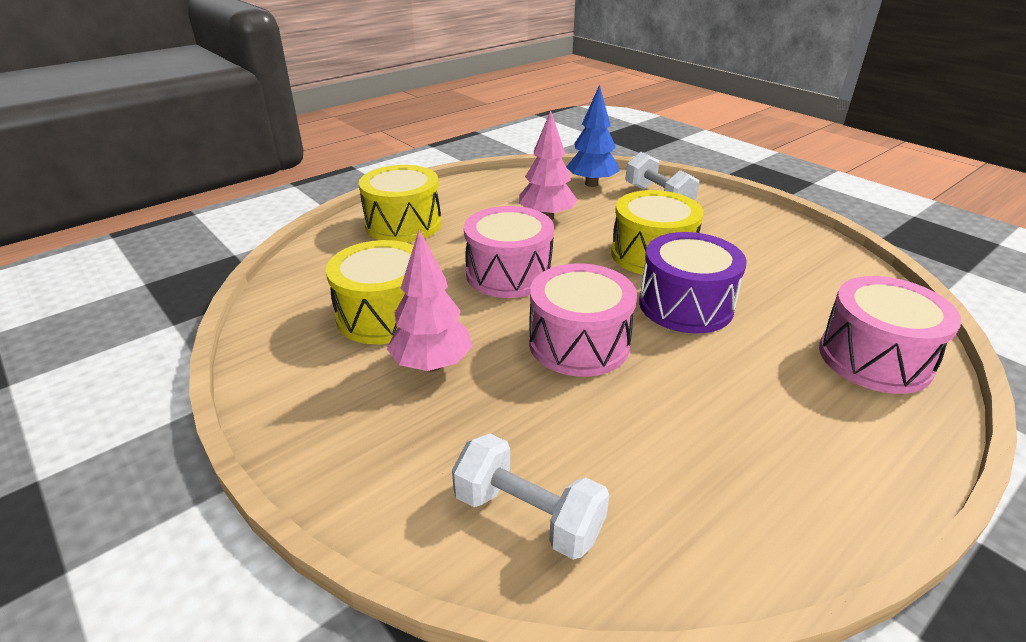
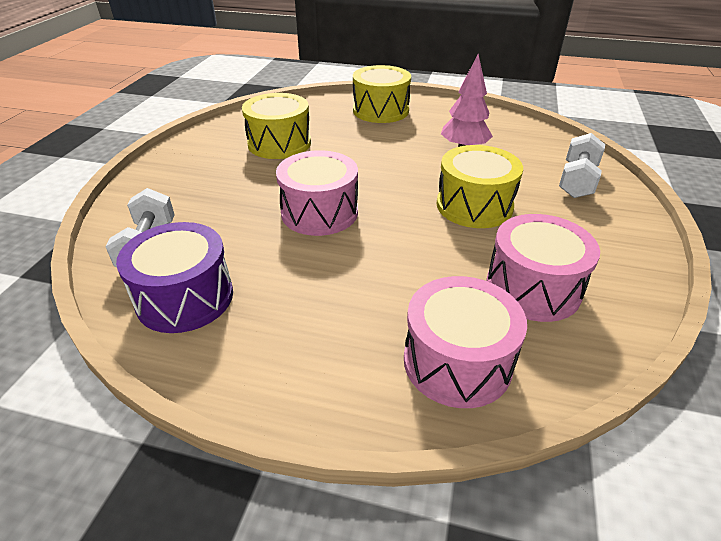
camera: 55 degrees right, 5 degrees up
(432, 365) = (248, 174): pink tree -> none
(509, 274) = (370, 162): pink drum -> pink drum (533, 288)
(591, 184) = (547, 147): blue tree -> none
(685, 305) = (419, 241): purple drum -> purple drum (185, 297)

